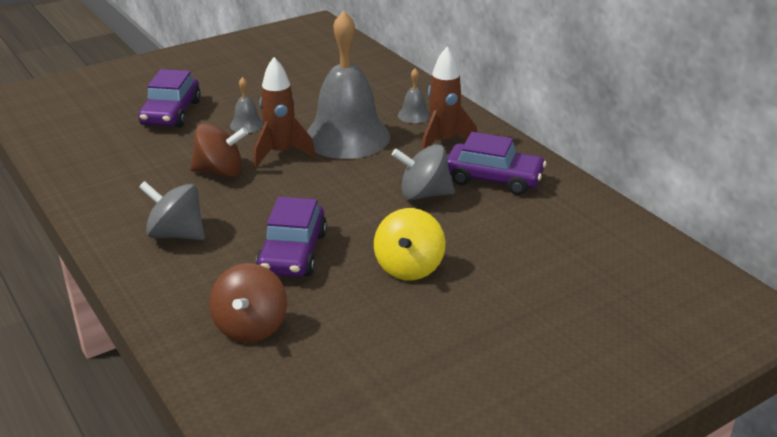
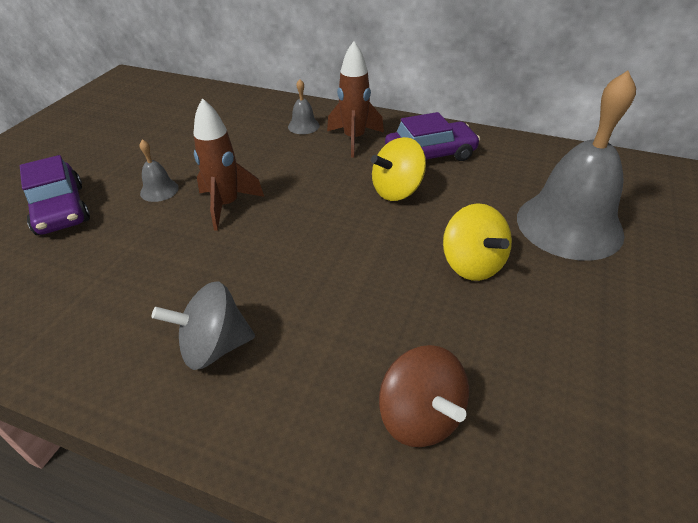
camera: 35 degrees left, 10 degrees up
(220, 172) = (185, 251): brown spinning top -> none
(293, 253) = (358, 304): purple car -> none
(347, 137) = (270, 165): grey bell -> grey bell (569, 225)
(424, 194) = (397, 190): grey spinning top -> yellow spinning top

